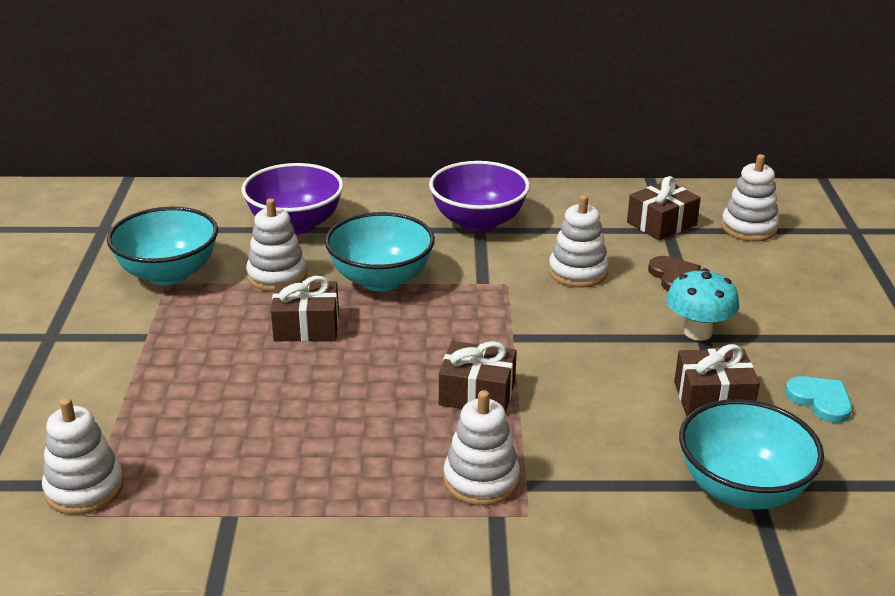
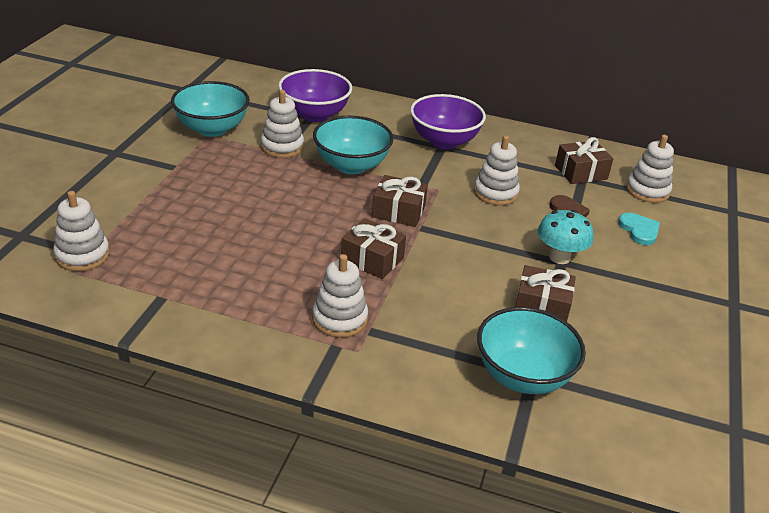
camera: 15 degrees right, 5 degrees up
(306, 326) = (282, 185): brown gift -> brown gift (398, 211)
(820, 400) = (623, 329): turquoise heart -> turquoise heart (639, 230)

